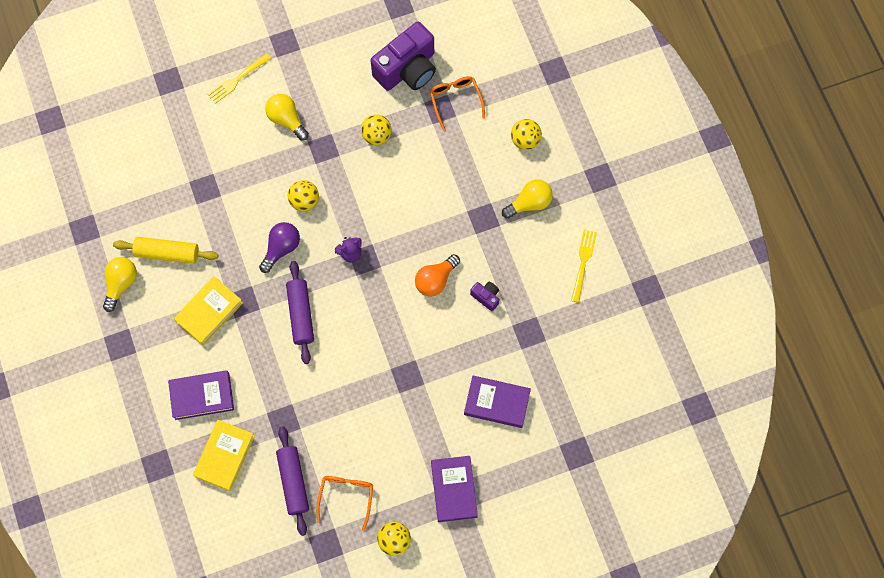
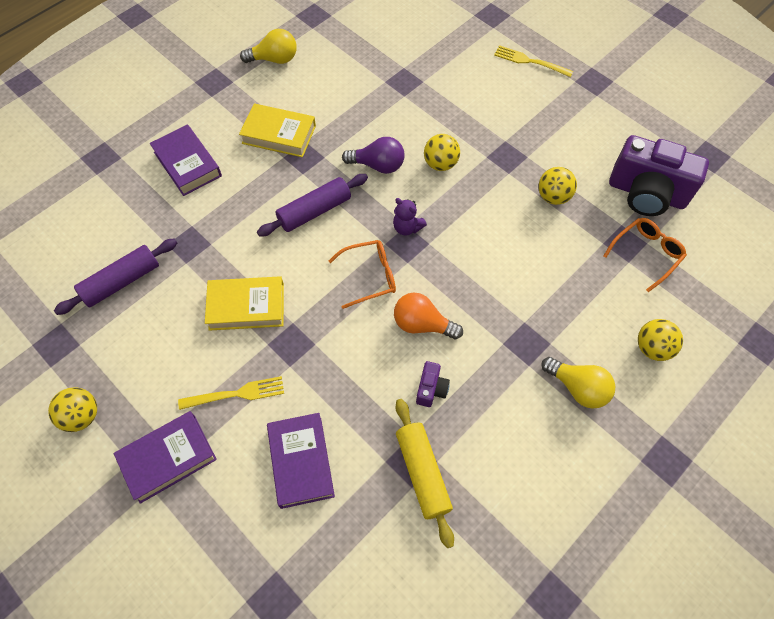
camera: 65 degrees right, 10 degrees down
(167, 253) = (323, 80): yellow rolling pin -> yellow rolling pin (423, 473)
(225, 456) = (130, 208): yellow book -> yellow book (246, 306)
(286, 119) = (516, 114): yellow light bulb -> none
(346, 497) = (120, 341): orange glasses -> orange glasses (369, 276)
(583, 263) = (540, 490): yellow fork -> yellow fork (236, 394)

